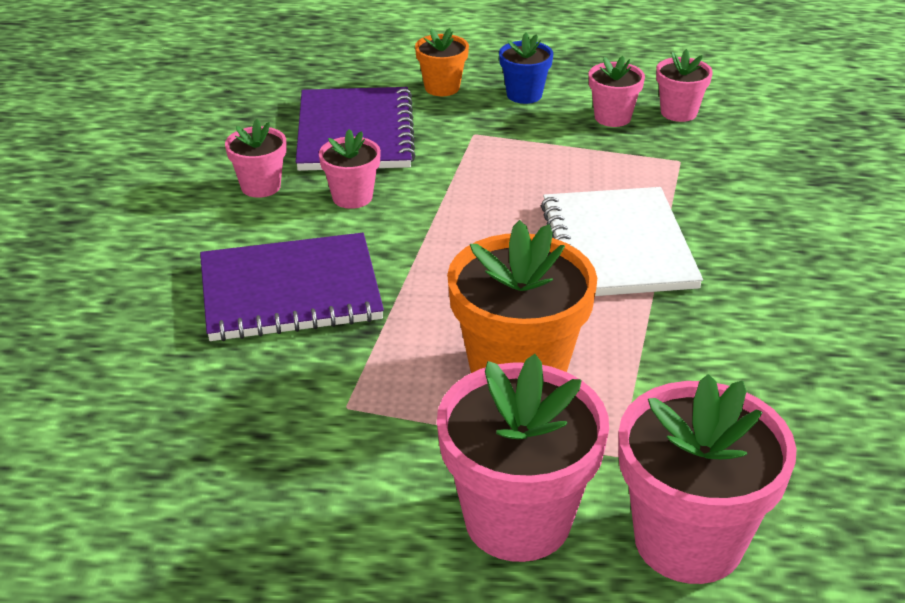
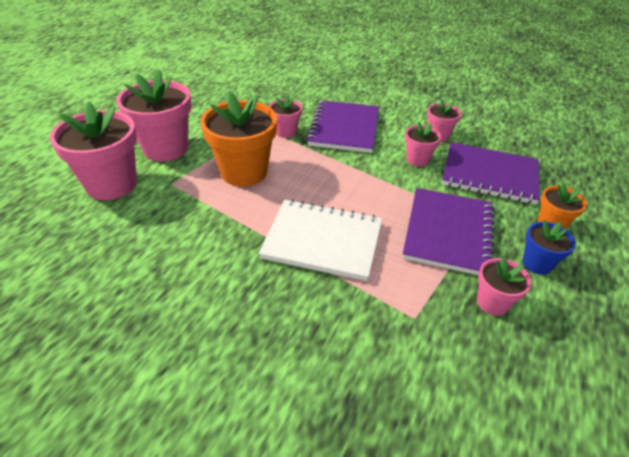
camera: 110 degrees right, 5 degrees up
(516, 153) = (448, 232): none -> purple notebook
(678, 112) = (496, 353): pink flower pot -> pink flower pot (286, 132)

